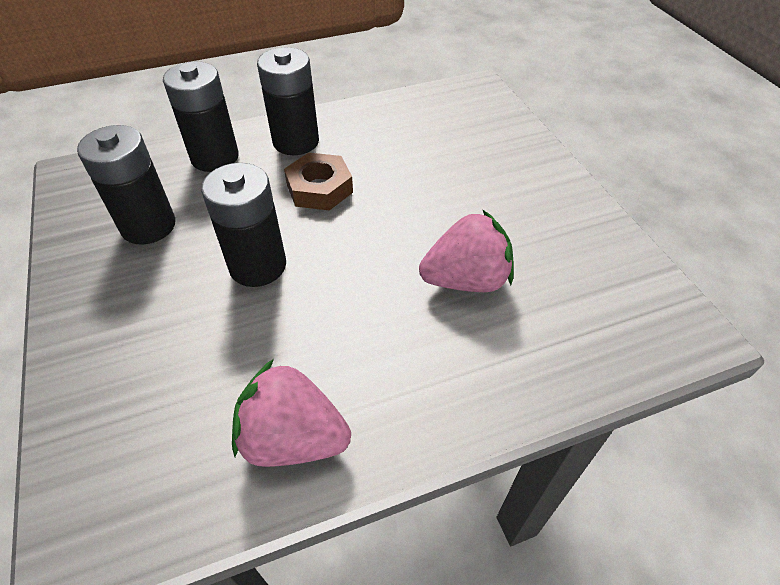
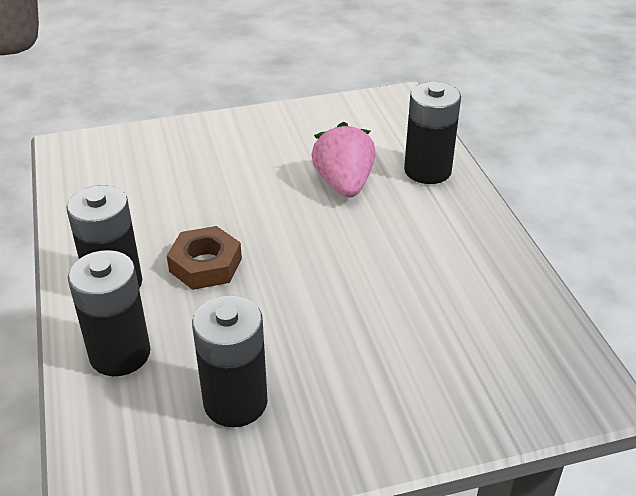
camera: 85 degrees left, 10 degrees down
(258, 266) = (312, 307): black battery -> black battery (427, 170)
(293, 438) = (493, 280): pink strawberry -> none

